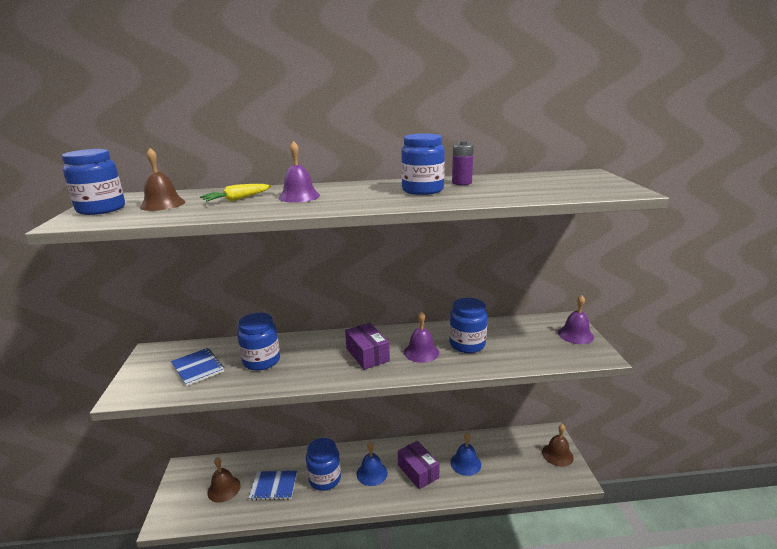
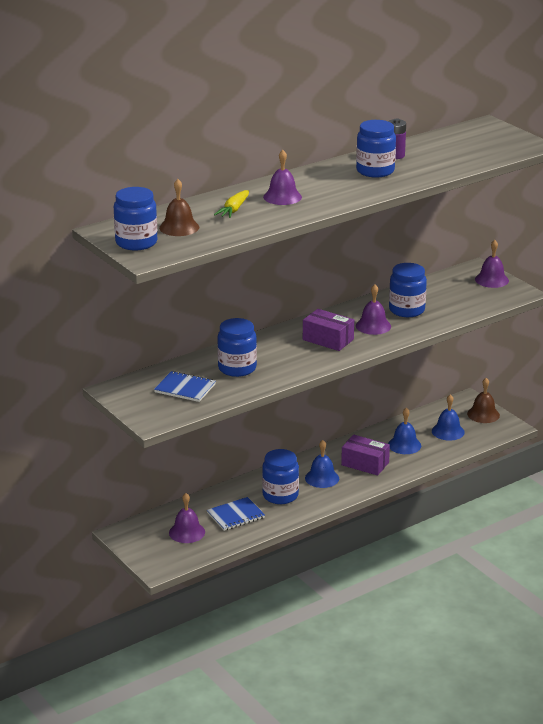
camera: 30 degrees left, 5 degrees up
(224, 489) = (187, 532): brown bell -> purple bell
(513, 462) = (448, 431): none -> blue bell

